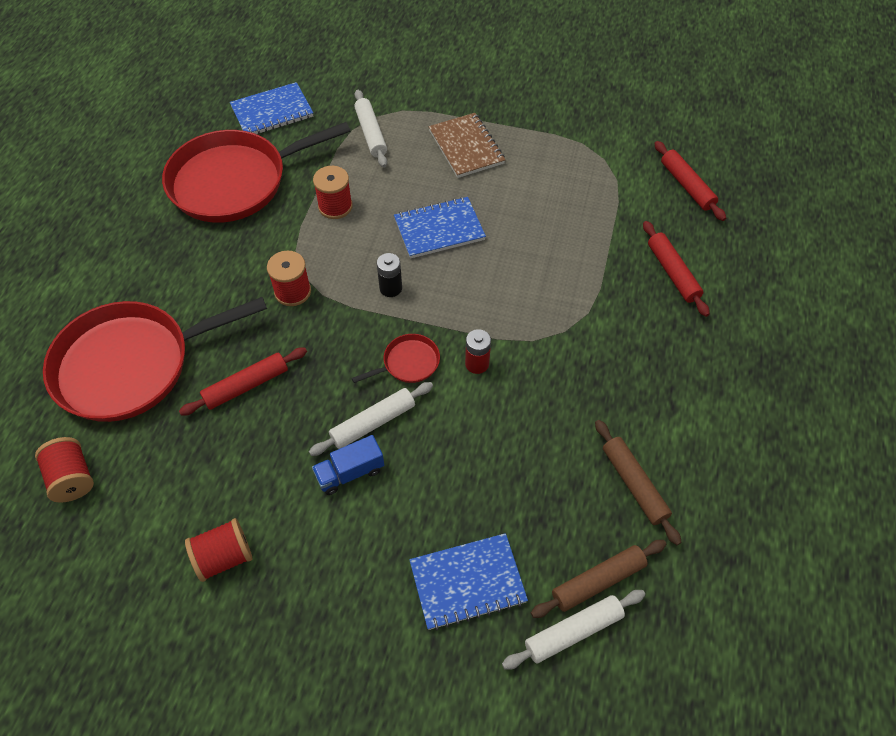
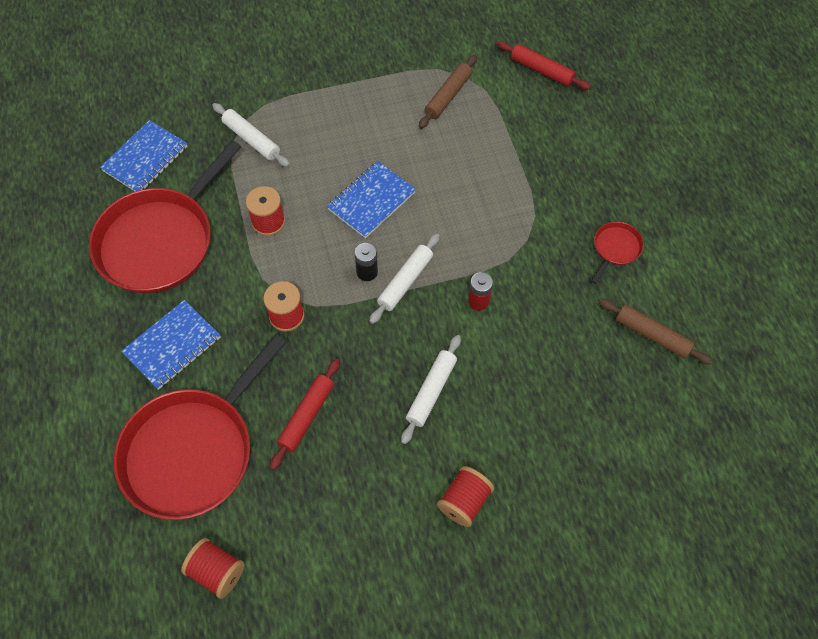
camera: 30 degrees left, 5 degrees up
(224, 557) = (391, 561): red spool -> red spool (464, 501)
(350, 472) = (441, 440): blue truck -> none
(408, 363) = (425, 328): red pan -> red pan (615, 248)
(466, 147) = (343, 115): brown notebook -> none
(467, 582) = (584, 474): blue notebook -> blue notebook (172, 346)
(573, 632) = (679, 466): white rolling pin -> white rolling pin (405, 282)
(598, 581) = (673, 421): brown rolling pin -> brown rolling pin (448, 96)
(673, 272) = (576, 151): red rolling pin -> none

